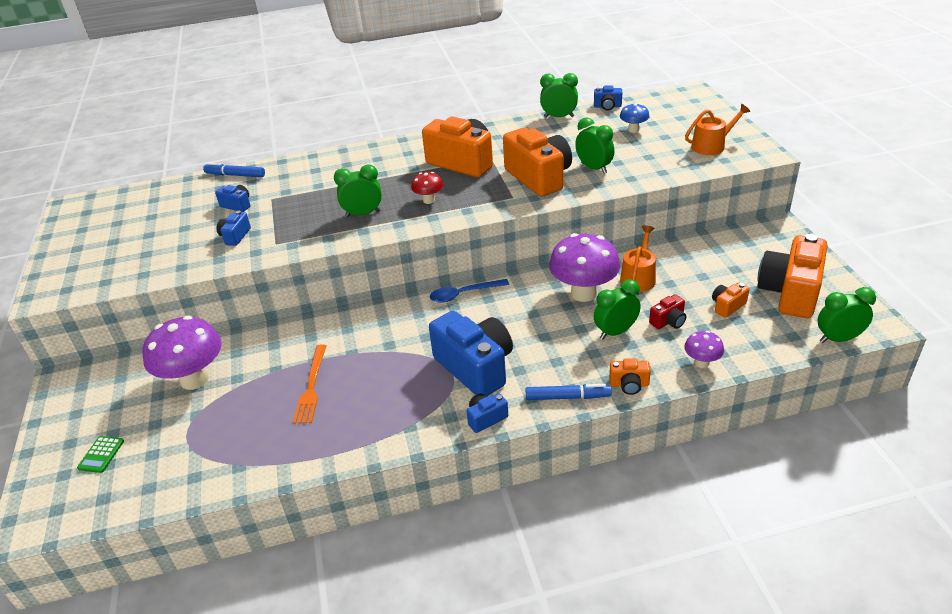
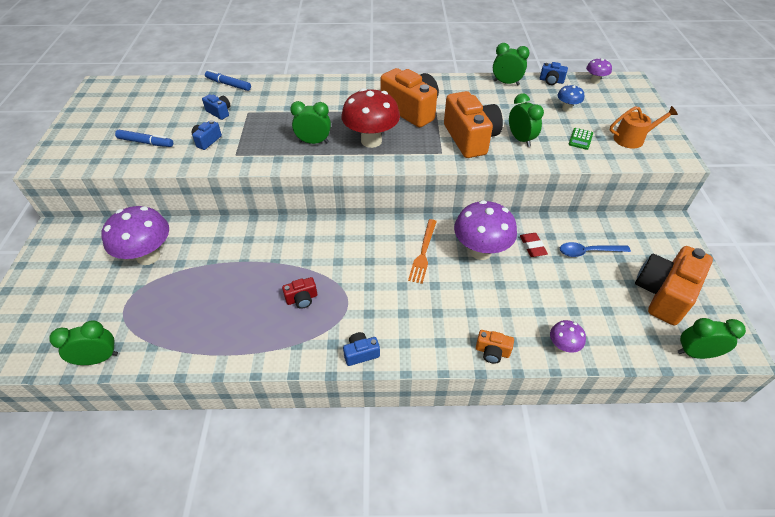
camera: 10 degrees right, 10 degrees up
(101, 454) = (57, 307): green calculator -> green calculator (580, 139)
(311, 386) = (233, 285): orange fork -> orange fork (423, 253)
(429, 200) = (371, 141): red mushroom -> red mushroom, size x2.04
(463, 294) = (381, 228): blue spoon -> blue spoon (588, 252)
(475, 367) = (368, 301): blue camera -> none
(567, 397) = (435, 350): blue marker -> blue marker (145, 142)
(615, 332) = (496, 296): green clock -> green clock (99, 359)
(638, 277) = (532, 247): orange watering can -> red eraser
(654, 98) = (594, 81): none -> purple mushroom
(668, 321) = (545, 297): red camera -> red camera (302, 299)
(727, 306) = (602, 294): orange camera -> none

